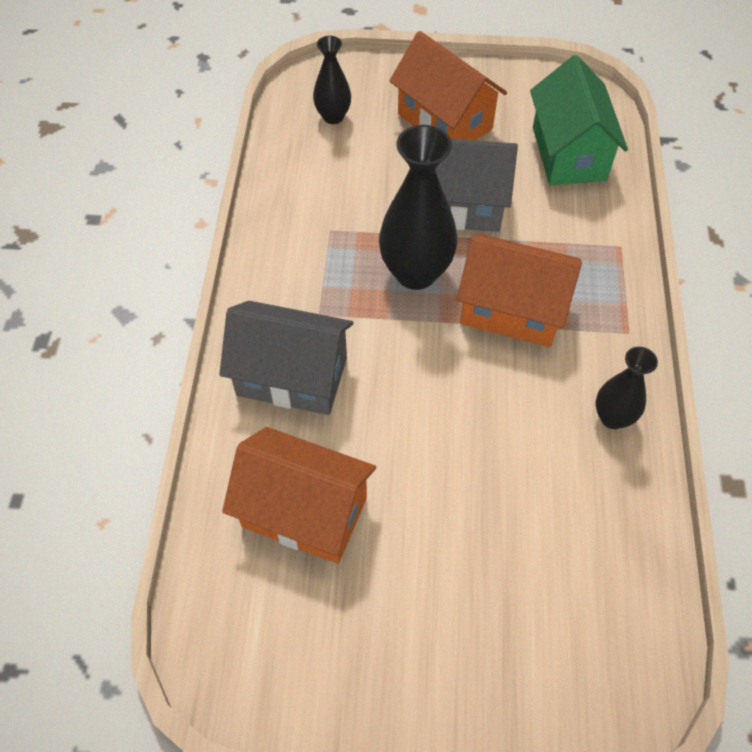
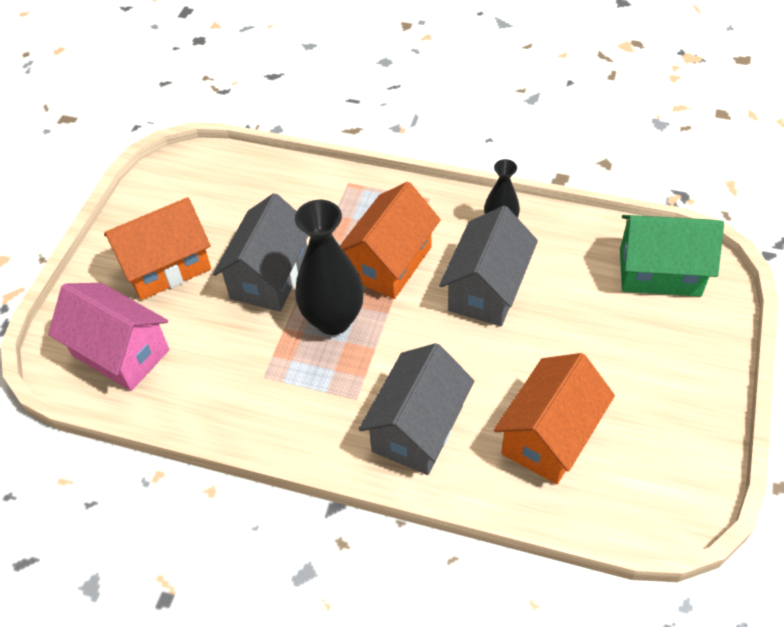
camera: 75 degrees left, 5 degrees down
(333, 116) = (120, 353): black vase -> pink house
(502, 416) = (486, 289): none -> grey house
(568, 153) = (241, 191): green house -> green house (659, 272)

